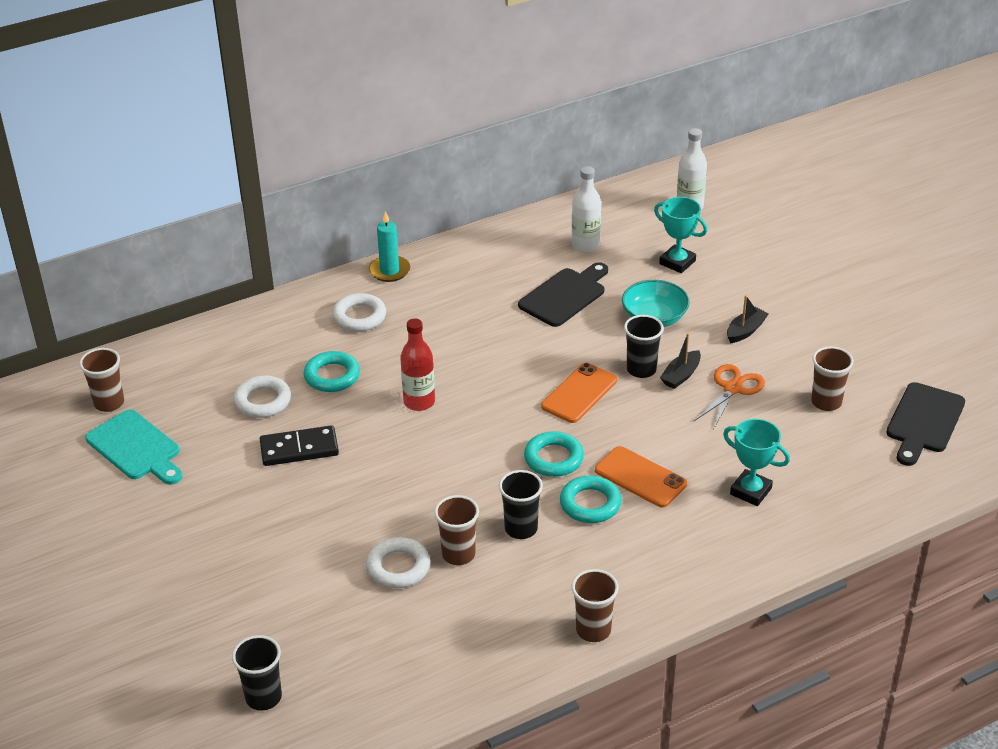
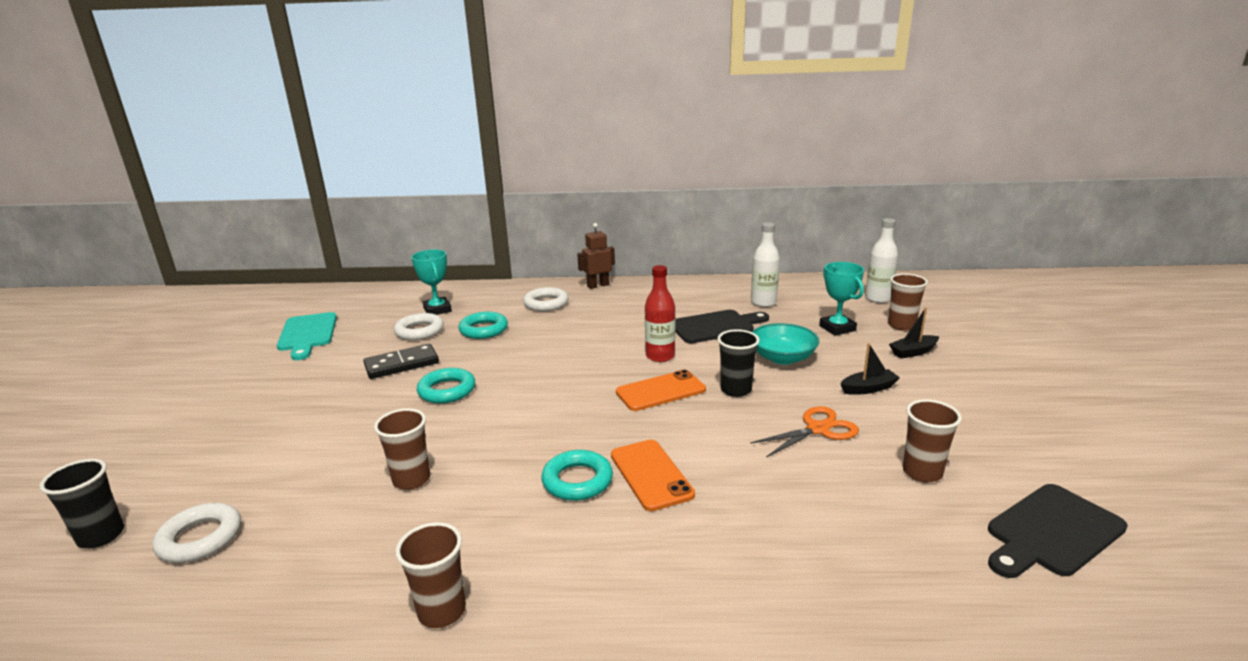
camera: 30 degrees right, 15 degrees down
(109, 403) = (331, 308): brown cup -> brown cup (901, 325)
(299, 449) = (402, 364): black domino -> black domino turned 45 degrees counterclockwise
(389, 271) = (598, 285): turquoise candle -> brown robot
(398, 567) = (352, 471): white ring -> white ring (200, 538)
(419, 402) = (523, 361): red bottle -> red bottle (660, 356)
(521, 528) = (490, 478): black cup -> none
(553, 458) = (585, 432): turquoise ring -> turquoise ring (447, 390)
(681, 375) = (771, 404): black boat -> black boat (913, 352)
(750, 491) = (762, 530): turquoise trophy -> turquoise trophy (437, 310)

